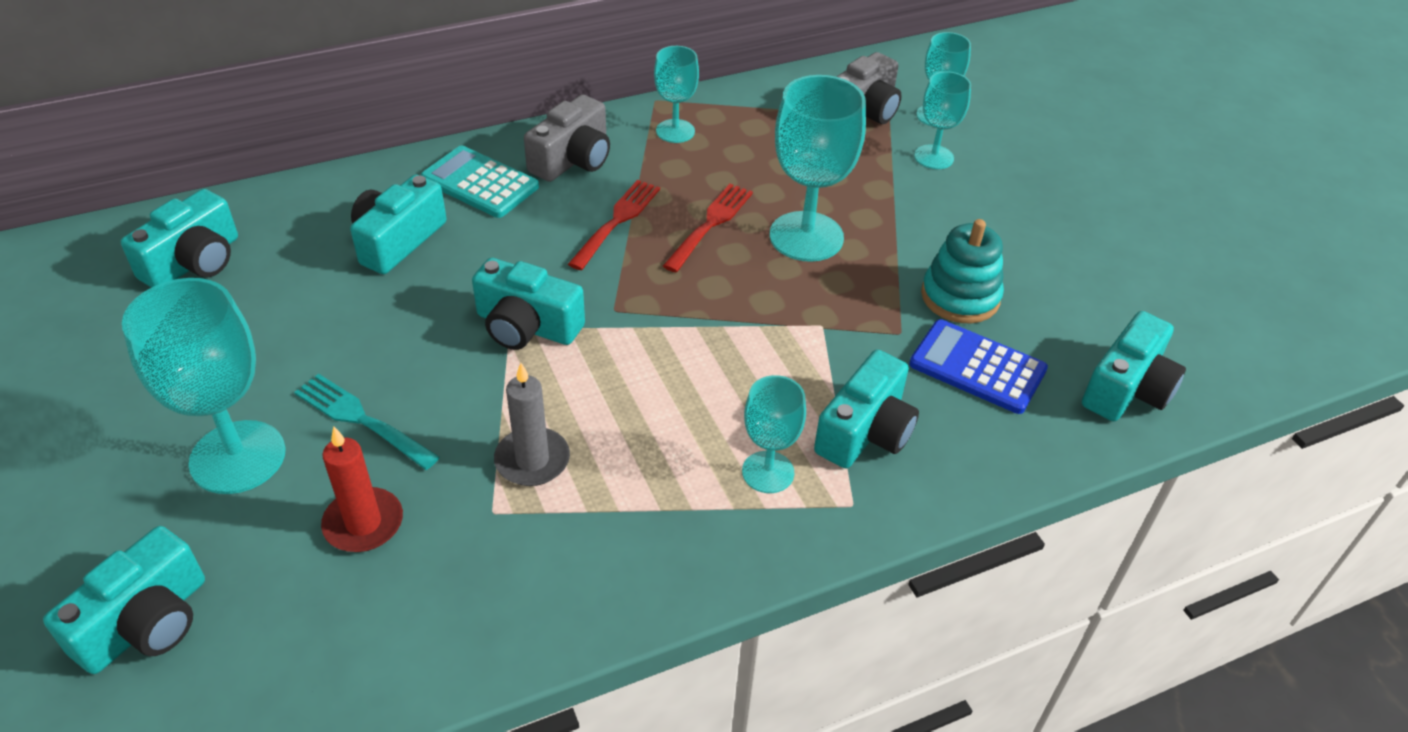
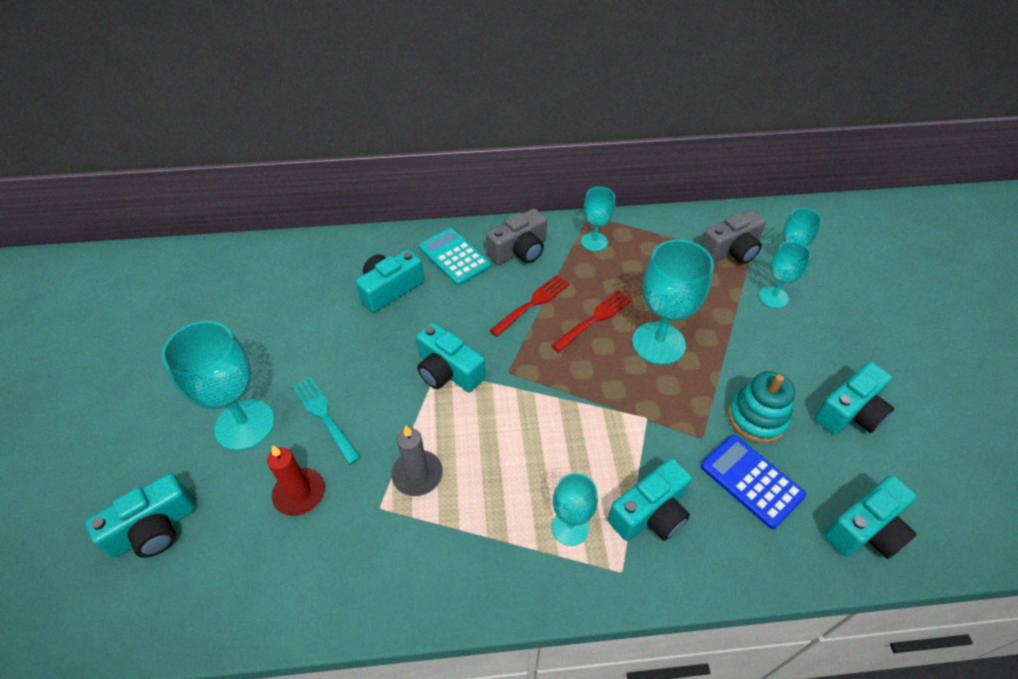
camera: 20 degrees right, 5 degrees up
(194, 262) = (268, 279): turquoise camera -> turquoise camera (849, 412)

